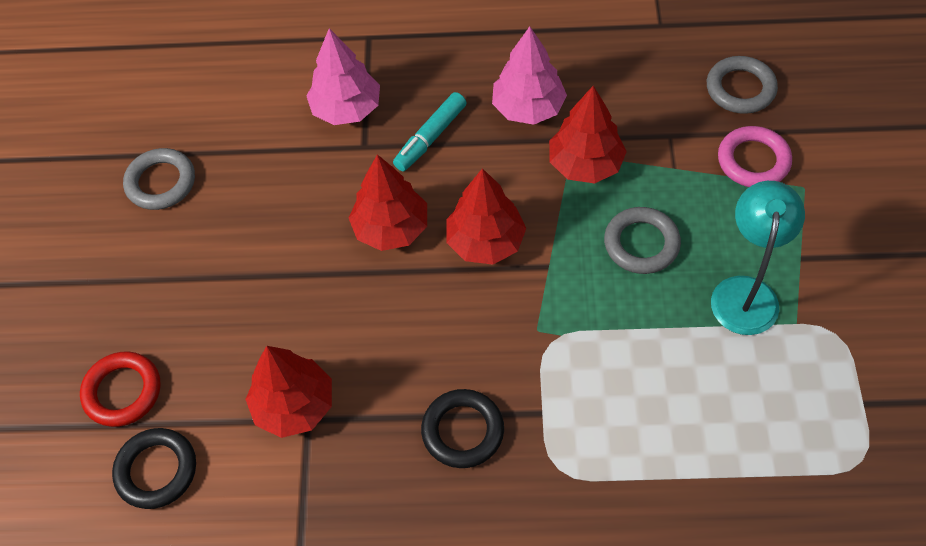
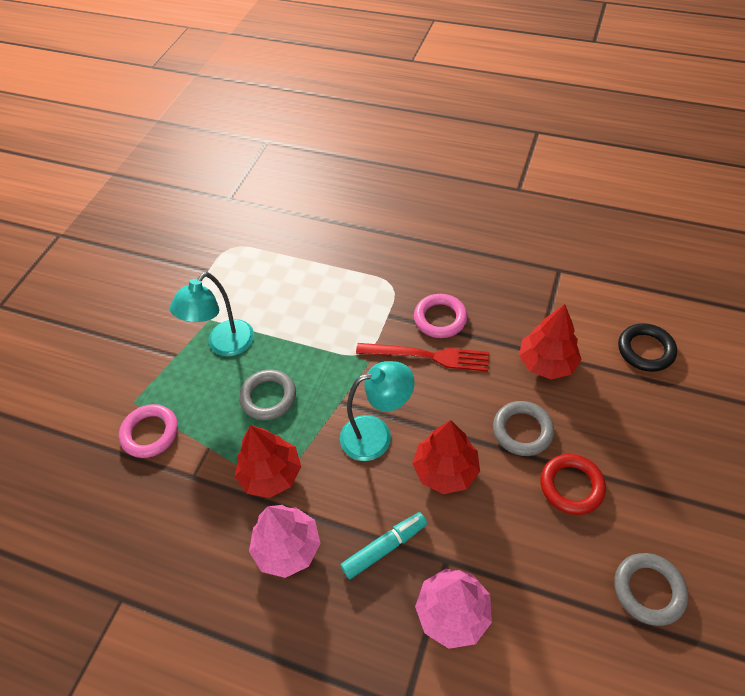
camera: 160 degrees left, 5 degrees down
(123, 392) = (673, 407): red ring -> red ring (571, 486)
(460, 364) = (427, 356): none -> red fork
(463, 431) = (440, 318): black ring -> pink ring
(485, 242) = (376, 435): red tree -> turquoise lamp
(740, 89) = (110, 500): grey ring -> grey ring (522, 430)

